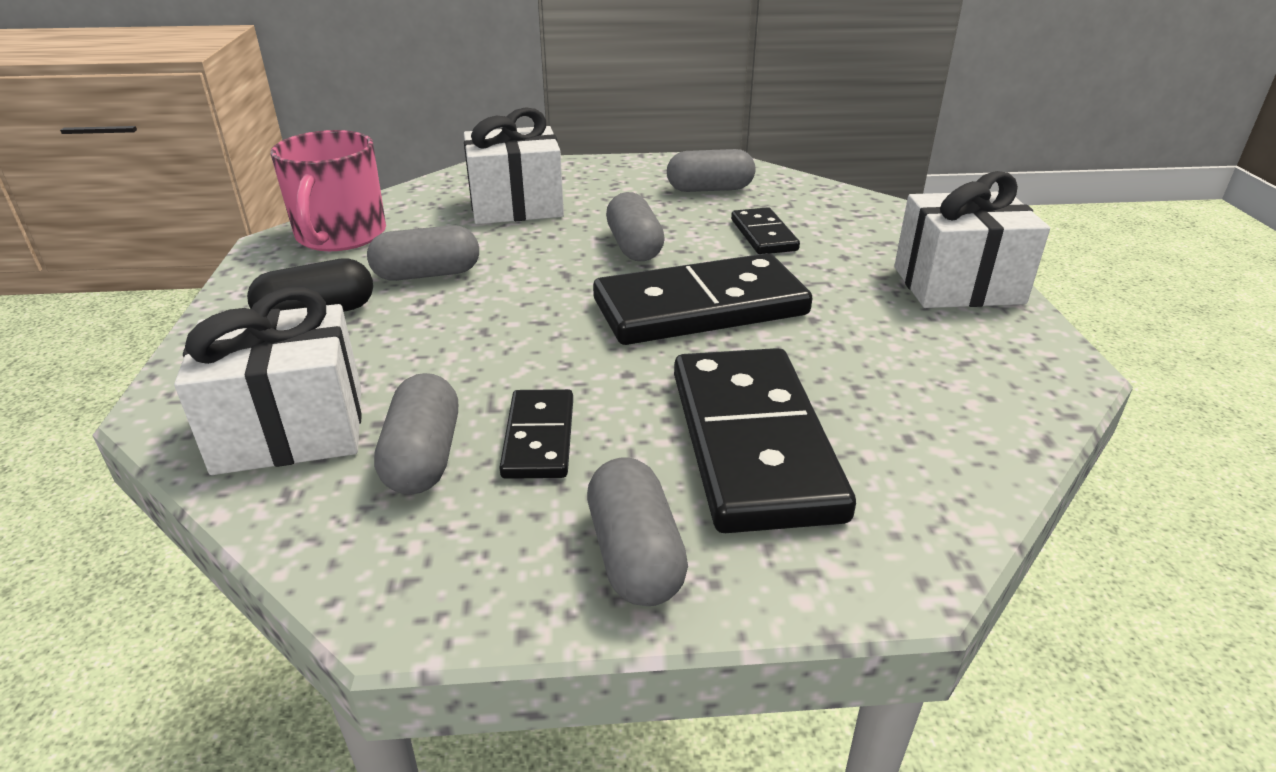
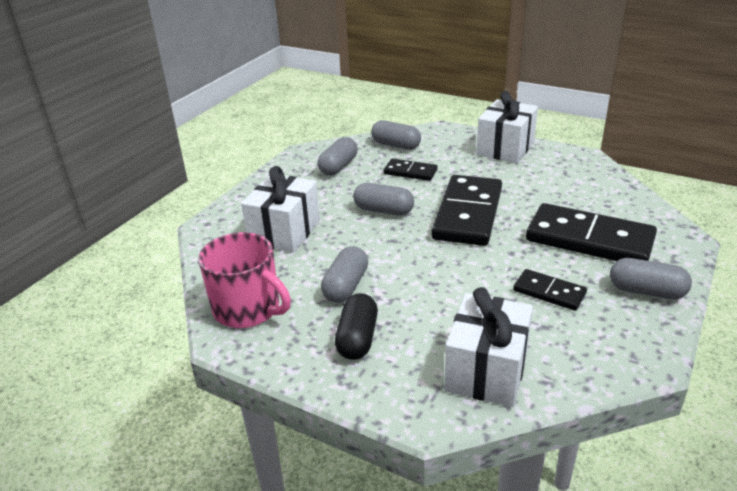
camera: 55 degrees left, 0 degrees up
(423, 457) = (543, 330): grey capsule -> grey capsule (396, 145)

